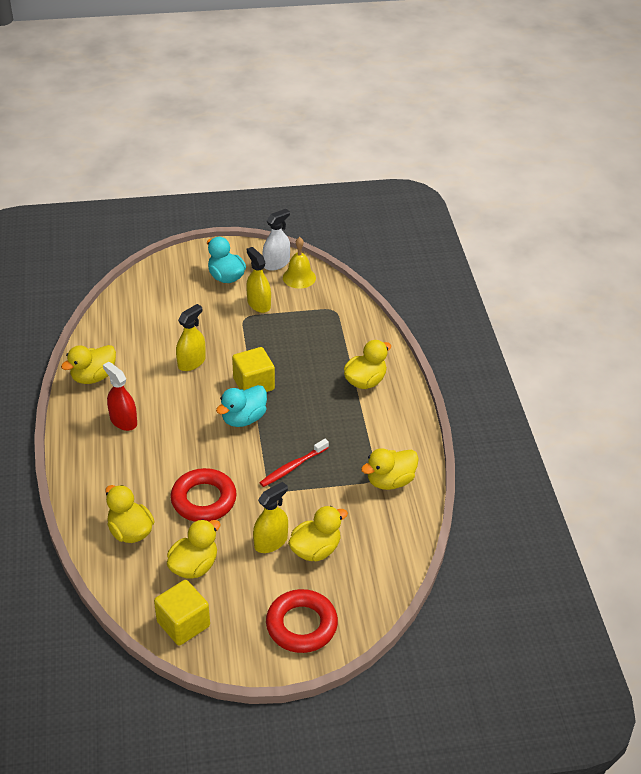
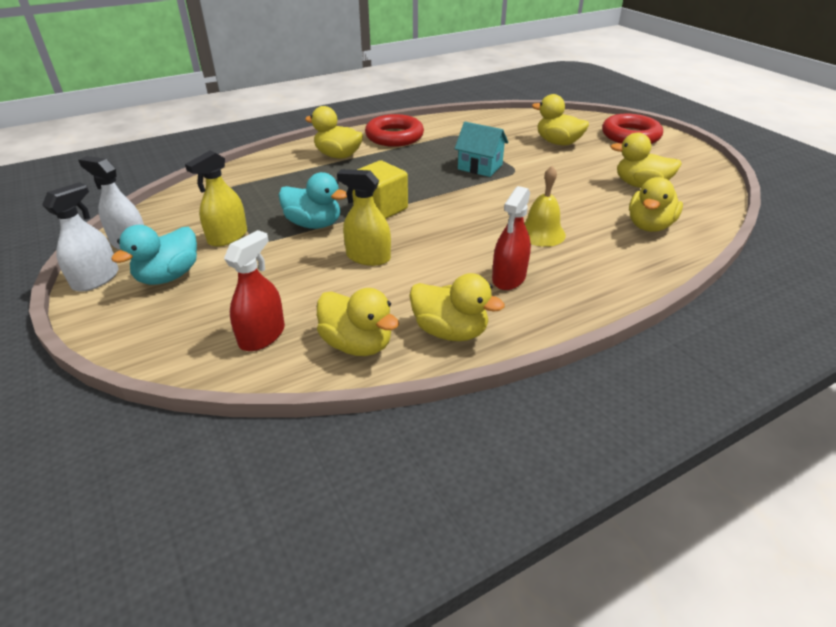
camera: 110 degrees left, 5 degrees down
(143, 306) = (262, 335): none -> red spray bottle
(183, 624) = (698, 176): yellow cube -> none
(203, 500) = (565, 198): red ring -> red ring (394, 136)
(241, 250) = (96, 279): none -> white spray bottle
(243, 418) = (438, 203): turquoise duck -> turquoise duck (314, 224)
(271, 542) = (572, 160): yellow spray bottle -> none
(293, 467) = (480, 167): red toothbrush -> turquoise house
(299, 277) = (162, 221): yellow bell -> yellow bell (541, 233)
(390, 481) = (456, 129): yellow duck -> yellow duck (357, 344)

